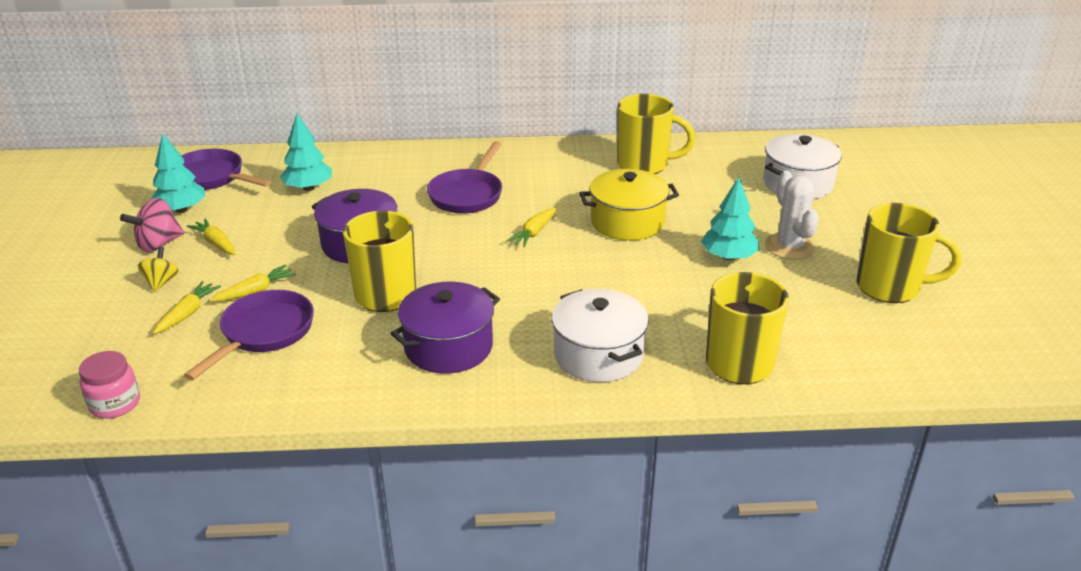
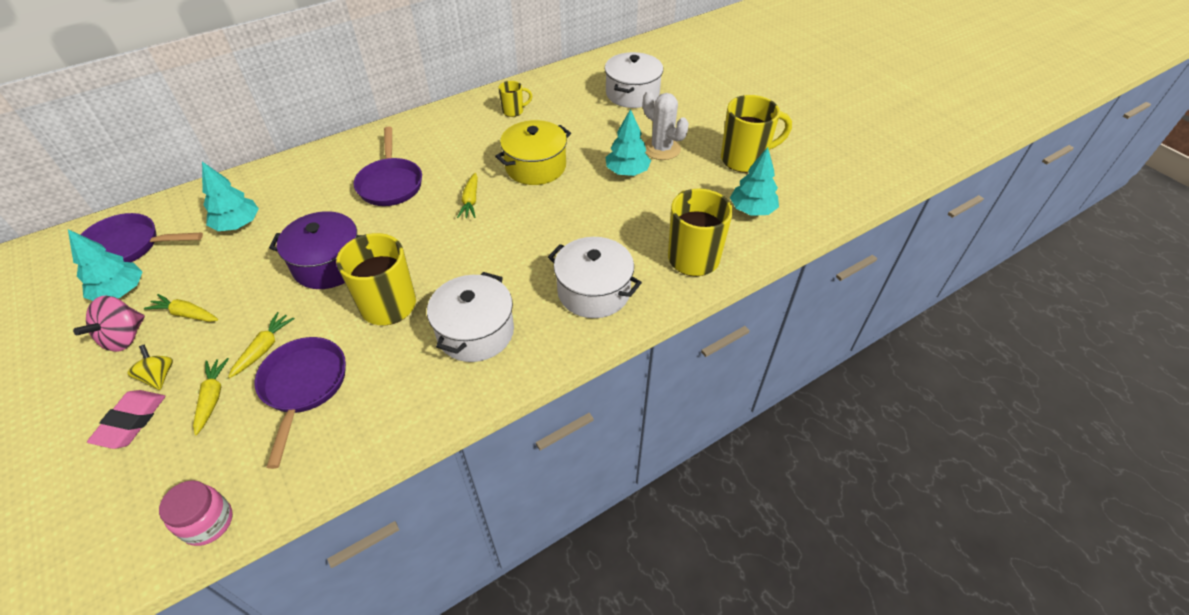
camera: 30 degrees left, 15 degrees up
(117, 307) = (131, 421): none -> pink eraser
(448, 346) = (475, 332): purple pot -> white pot
(644, 165) = (514, 111): yellow mug -> yellow mug, size x0.51
(856, 341) = (752, 210): none -> turquoise tree

